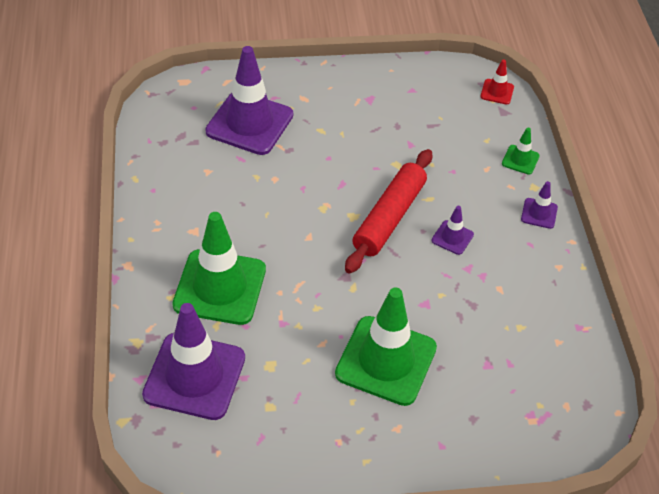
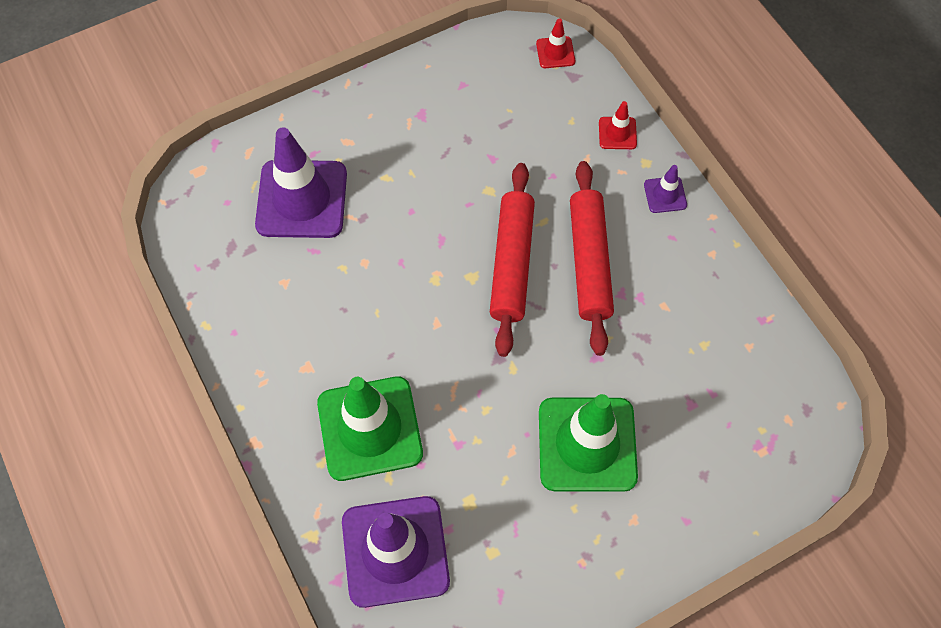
camera: 20 degrees left, 15 degrees up
(452, 237) = (589, 262): purple traffic cone -> red rolling pin
(520, 160) = (617, 133): green traffic cone -> red traffic cone

